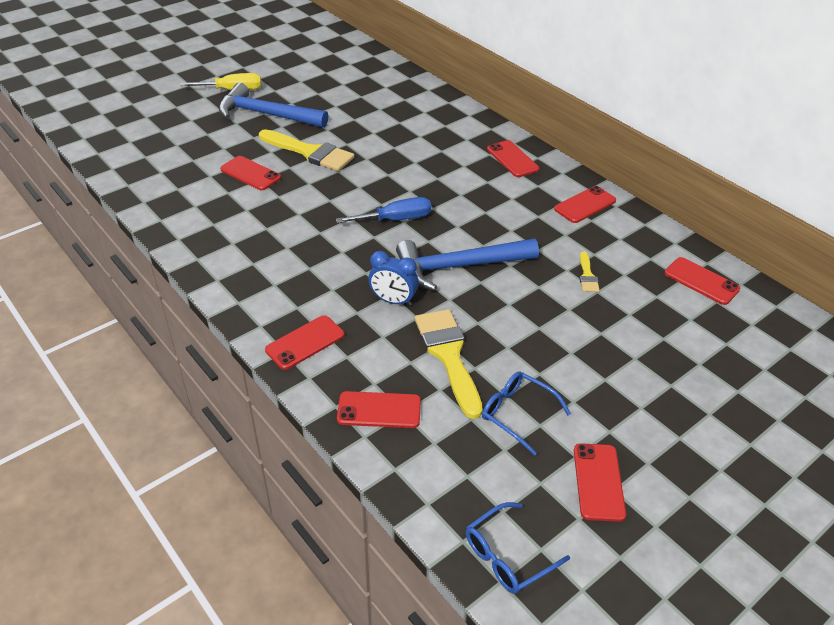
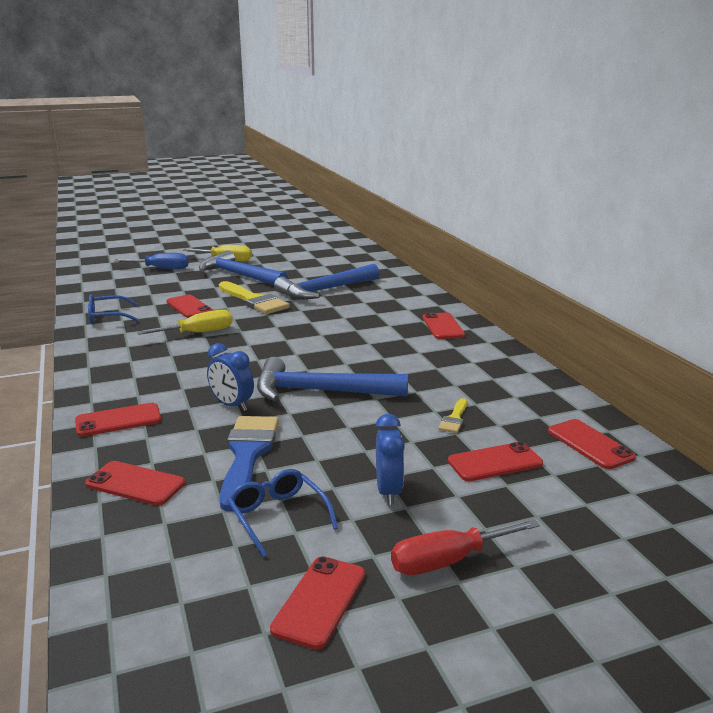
camera: 20 degrees right, 20 degrees down
(290, 211) = (198, 333): none -> yellow screwdriver
(370, 124) = (325, 290): none -> blue hammer
(396, 219) = (289, 351): blue screwdriver -> blue screwdriver (161, 269)
(448, 355) = (248, 454): yellow brush -> blue brush
(508, 556) = (146, 648): blue glasses -> blue glasses (108, 317)
(583, 367) = (388, 491): none -> blue clock
(585, 205) = (494, 366): red phone -> red phone (495, 462)
(663, 422) = (448, 561): none -> red screwdriver

